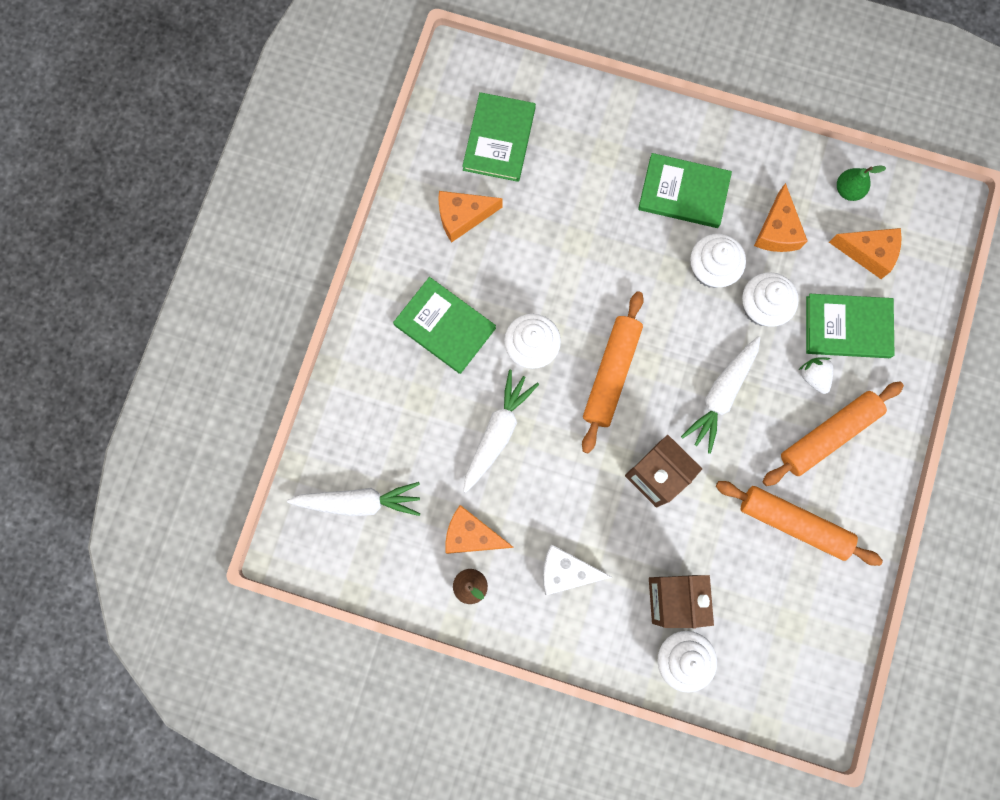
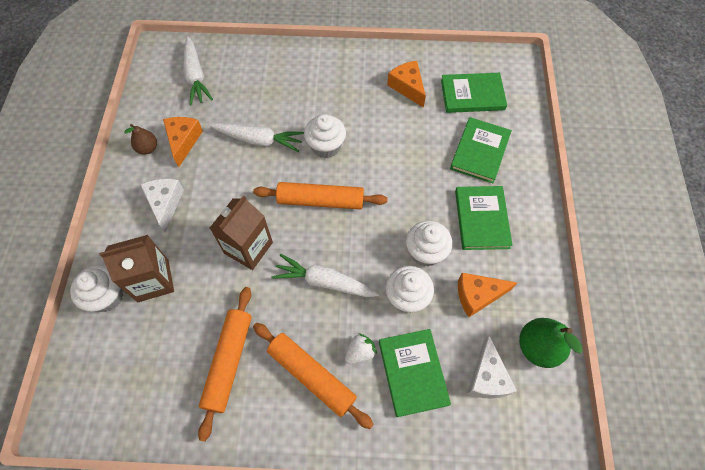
camera: 75 degrees right, 15 degrees down
(445, 326) = (326, 94): green book -> green book (480, 151)
(848, 190) = (538, 347): green pear -> green pear, size x1.65
(868, 253) = (487, 377): orange cheese -> white cheese

